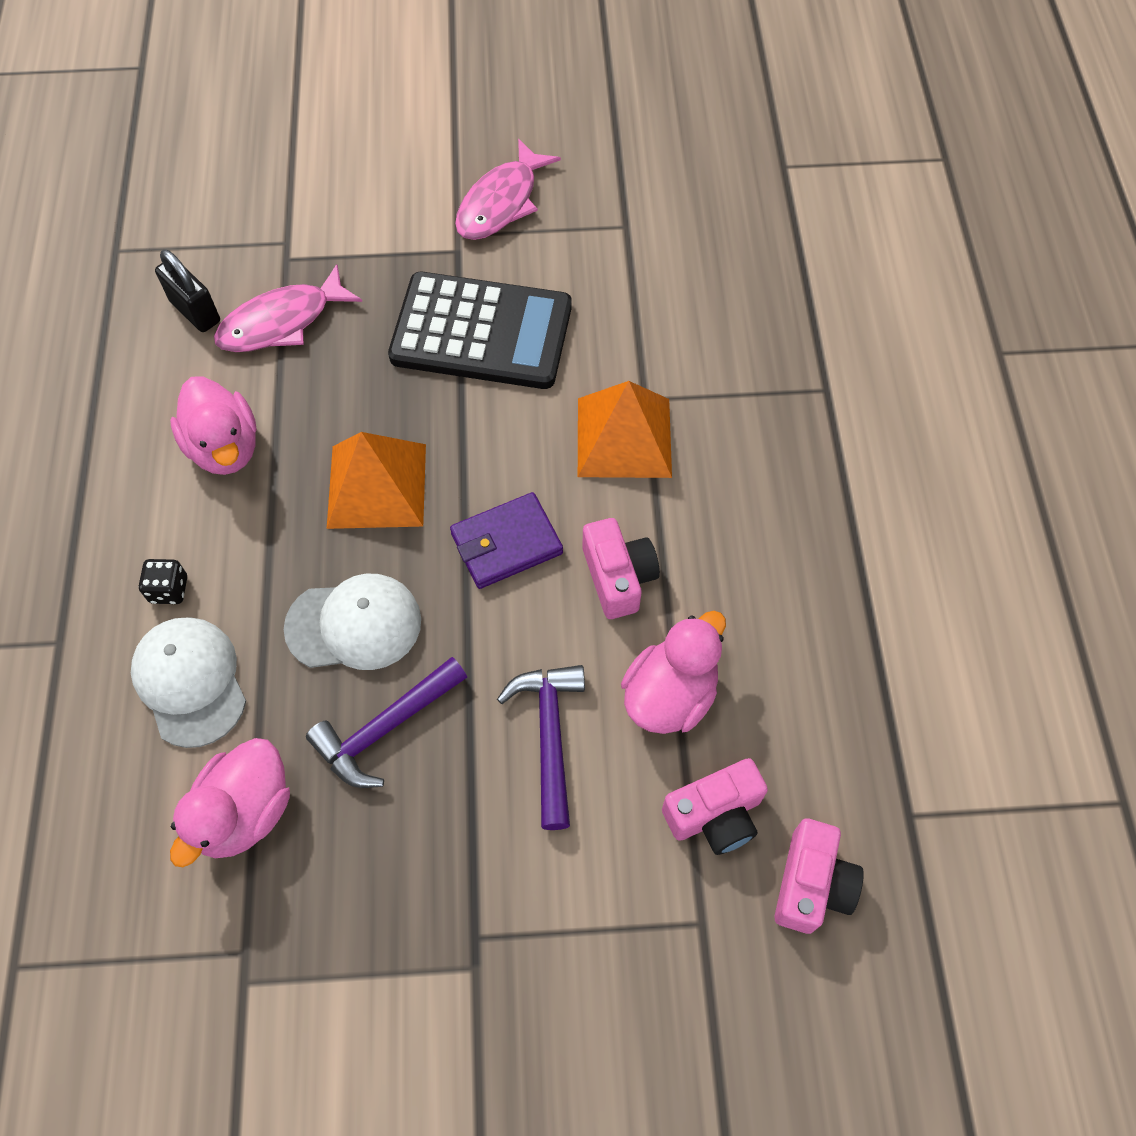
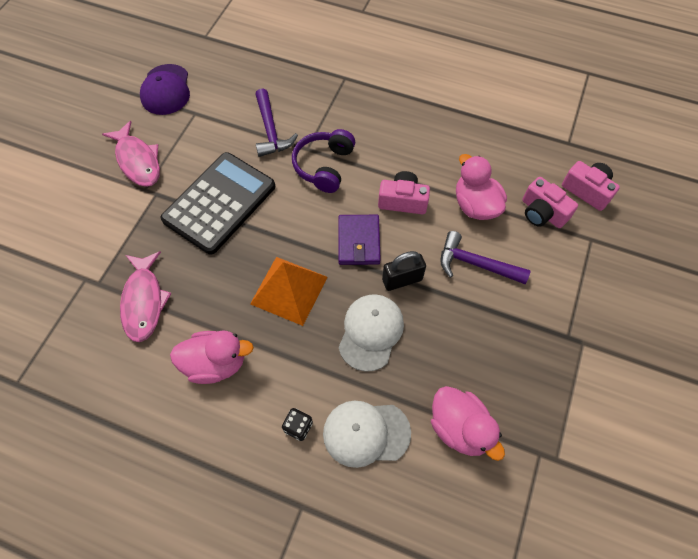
camera: 65 degrees left, 0 degrees up
(195, 311) = (102, 349): black padlock -> black padlock (402, 280)
(385, 728) = (439, 338): purple hammer -> purple hammer (271, 130)
(624, 437) = (324, 166): orange pyramid -> purple headphones
(647, 171) = (166, 90): none -> purple cap
(715, 815) = (542, 212): pink camera -> pink camera turned 135 degrees clockwise

